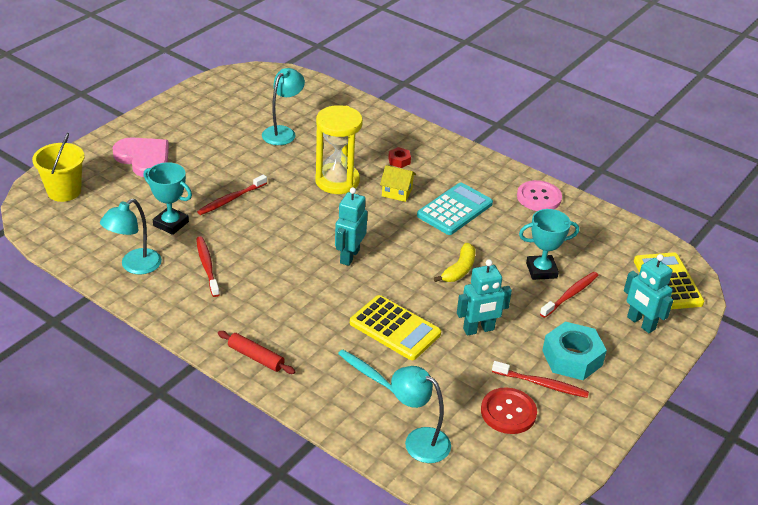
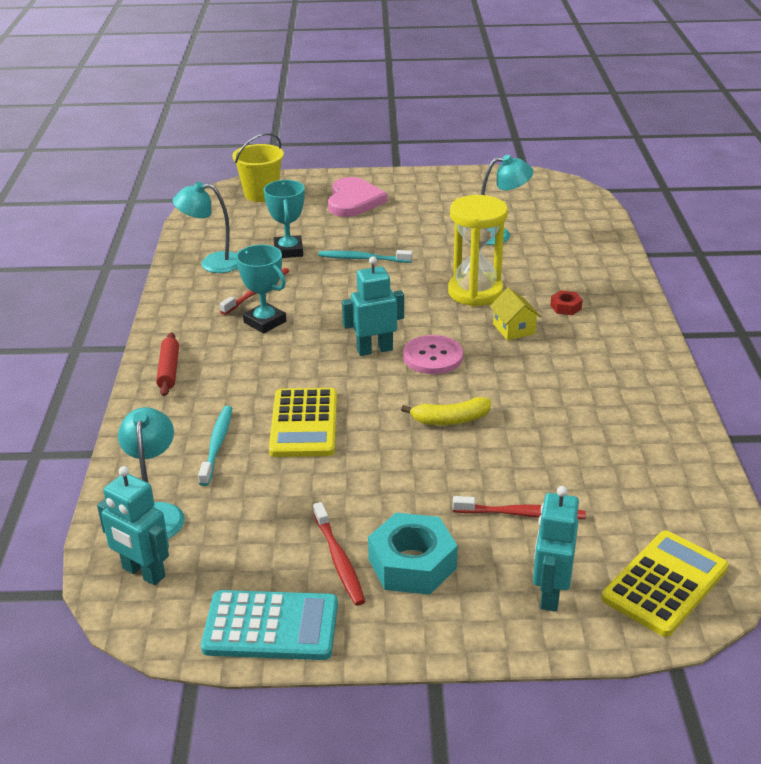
camera: 55 degrees right, 5 degrees down
(231, 199) = (362, 259): red toothbrush -> turquoise toothbrush
(455, 210) = (543, 373): turquoise calculator -> turquoise calculator (271, 626)
(478, 329) = (372, 476): turquoise robot -> turquoise robot (143, 573)
(508, 412) = (265, 555): red button -> none
(539, 197) = (659, 415): pink button -> pink button (433, 357)
(541, 270) = (532, 474): turquoise trophy -> turquoise trophy (265, 322)

